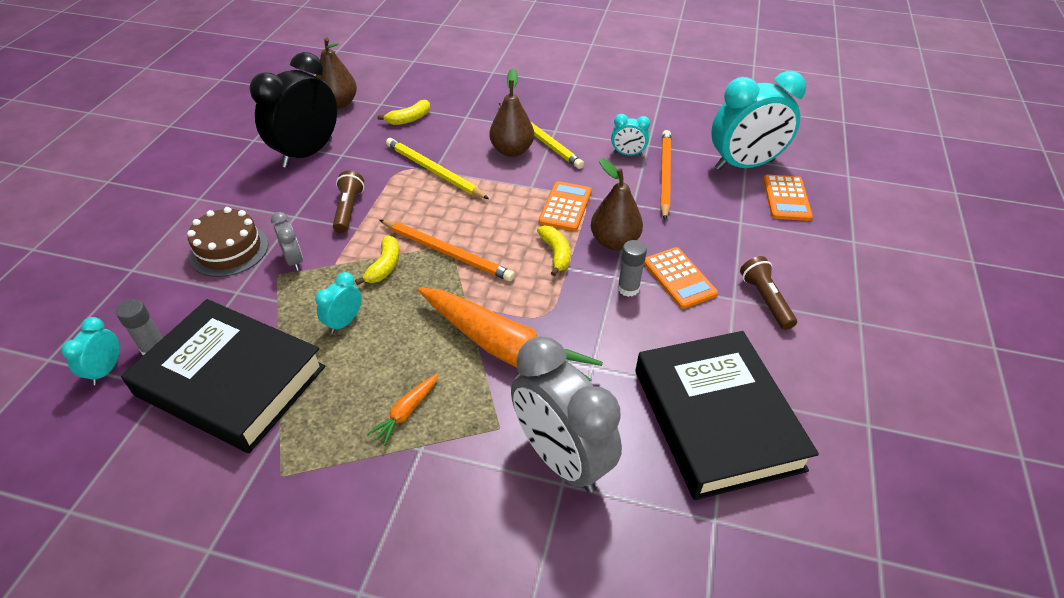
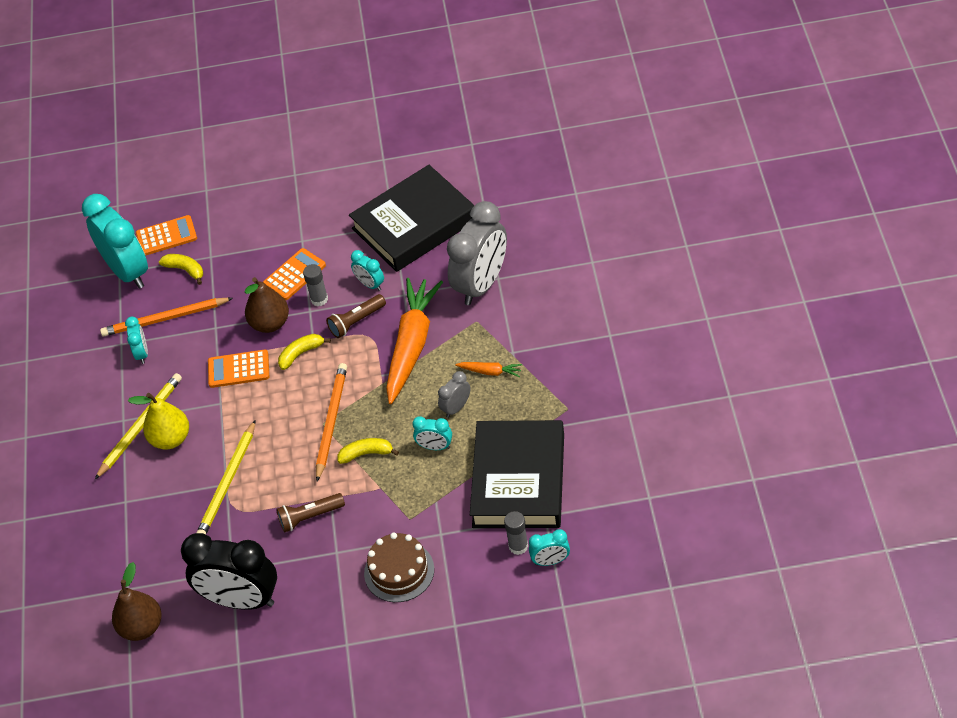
camera: 105 degrees left, 5 degrees up
(294, 260) = (389, 517): grey clock -> grey clock (456, 408)
(409, 119) = (147, 547): yellow banana -> yellow banana (185, 270)
(512, 150) = (170, 439): brown pear -> yellow pear
(627, 339) = (370, 284): none -> turquoise clock
(765, 300) = (295, 224): brown flashlight -> brown flashlight (356, 322)

